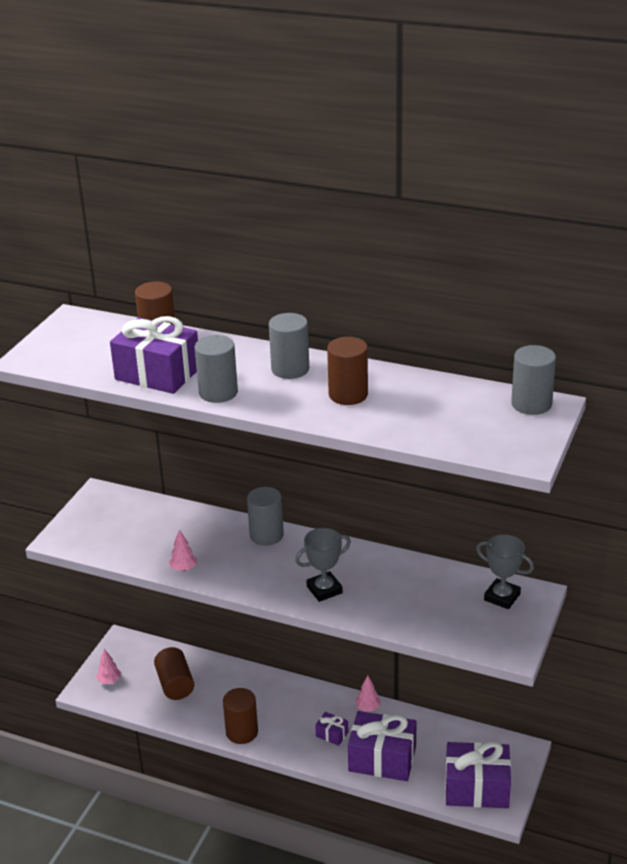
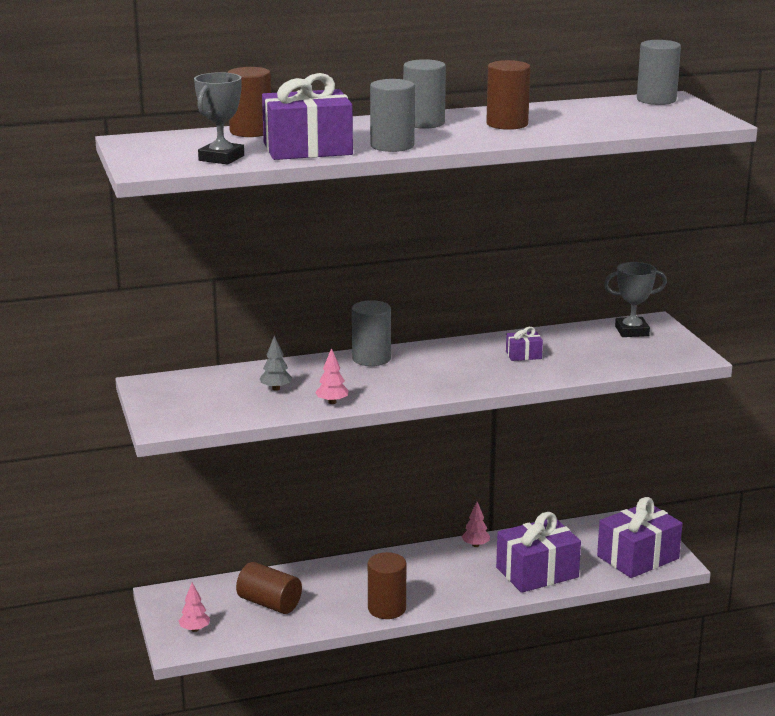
camera: 40 degrees left, 10 degrees down
(167, 536) = (276, 388): none -> grey tree
(324, 590) = (485, 373): grey trophy -> grey trophy (221, 158)
(332, 734) = (470, 575): purple gift -> purple gift (523, 355)

